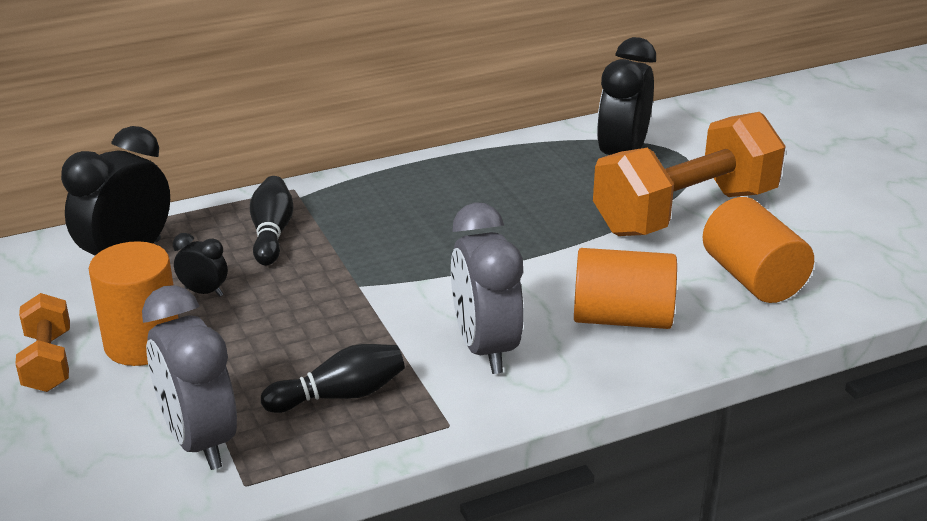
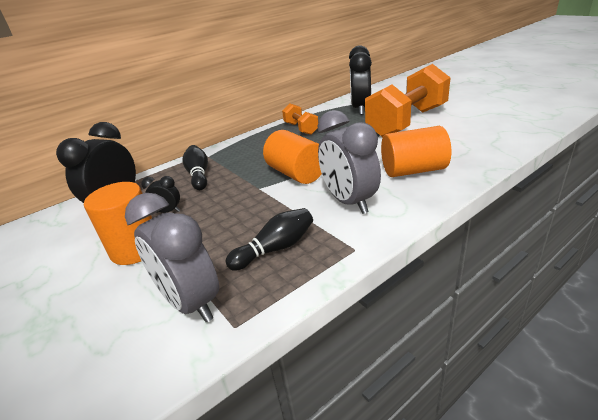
camera: 10 degrees left, 0 degrees up
(48, 362) = (72, 276): orange dumbbell -> orange dumbbell (301, 128)
(752, 278) = (463, 139): orange cylinder -> orange cylinder (296, 174)

